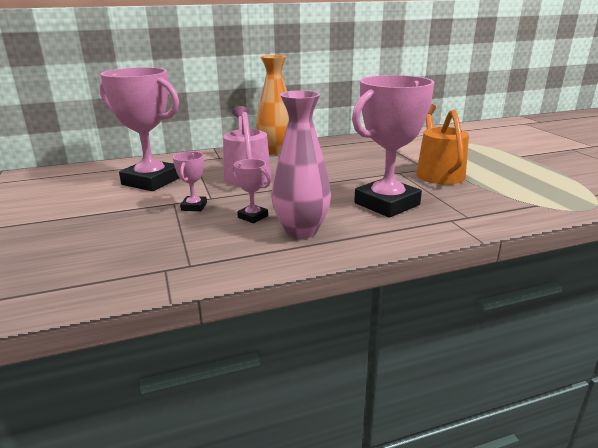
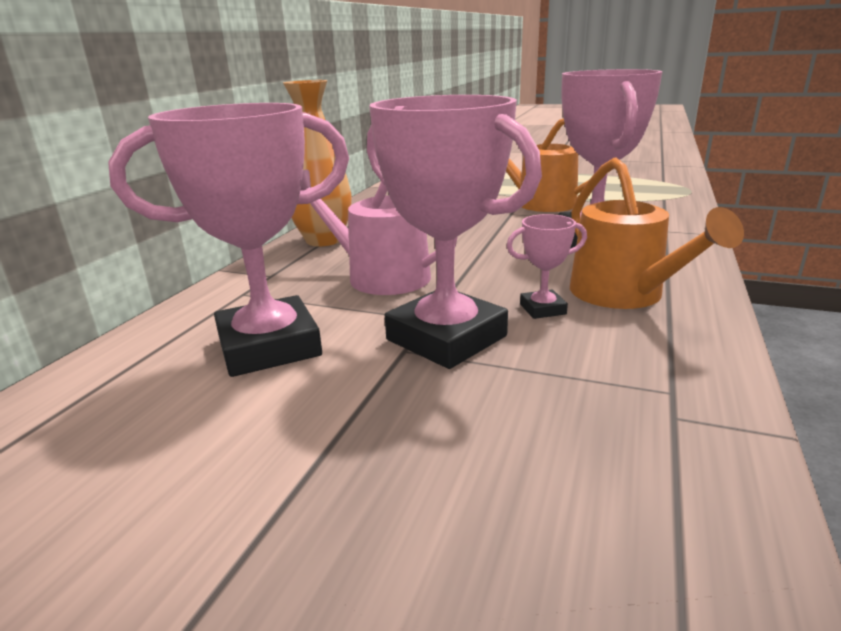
camera: 50 degrees left, 0 degrees up
(194, 207) = (446, 338): pink trophy -> pink trophy, size x2.25
(301, 231) = (624, 295): pink vase -> orange watering can

